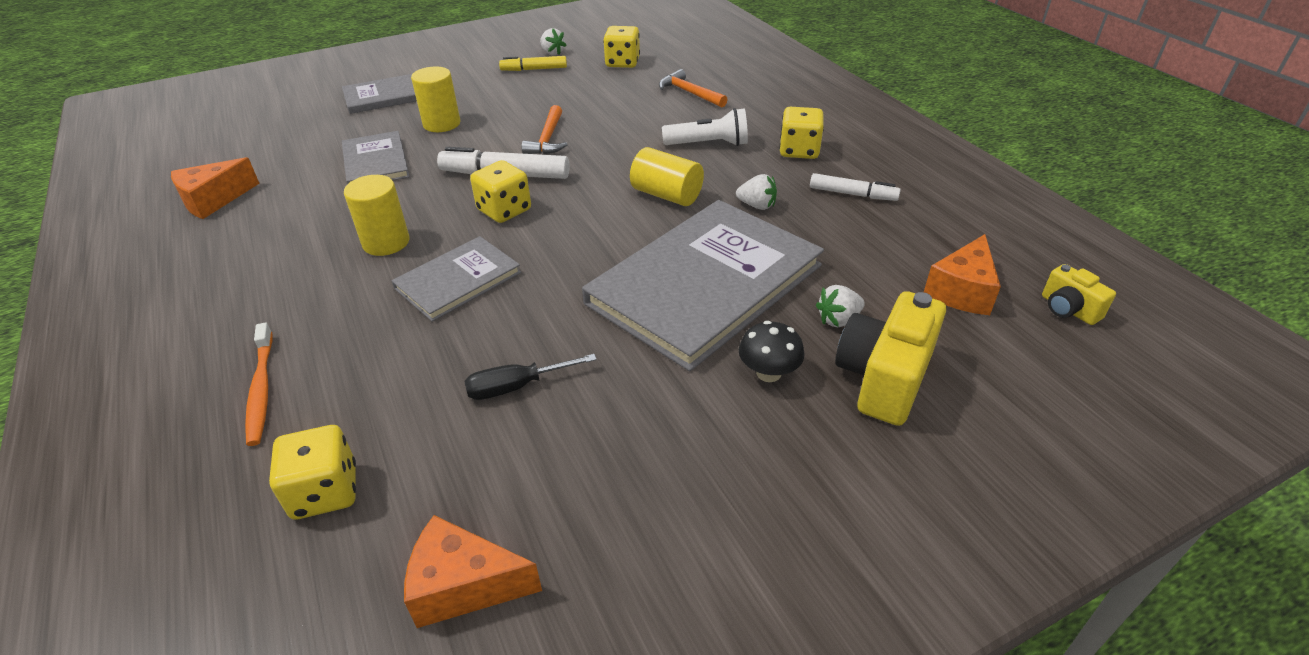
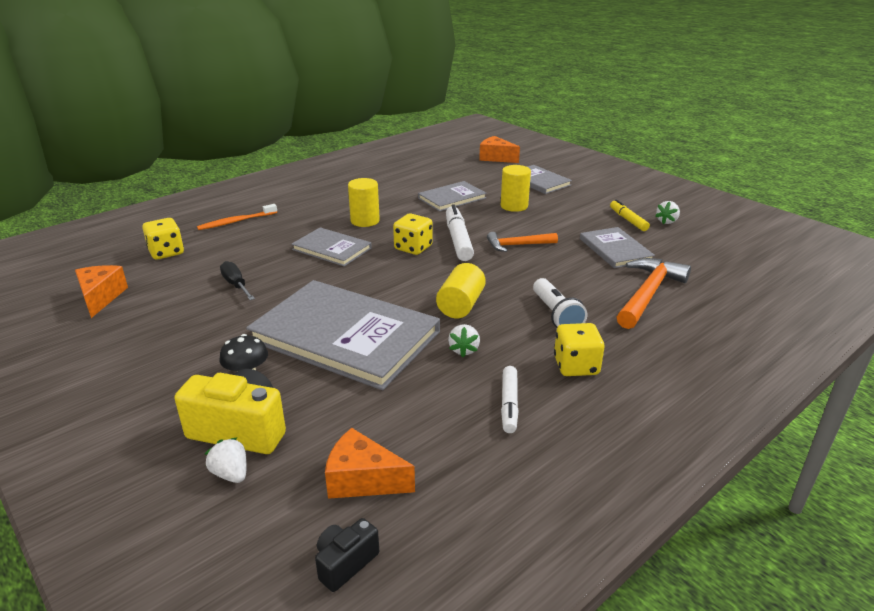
camera: 75 degrees right, 10 degrees down
(213, 200) = (391, 170): orange cheese -> orange cheese (496, 158)
(594, 89) = (615, 249): none -> grey book
(622, 63) = (679, 254): yellow dice -> none
(689, 93) = (648, 294): orange hammer -> orange hammer, size x1.61
(838, 320) = (310, 403): white strawberry -> white strawberry (231, 474)
(1068, 309) = (345, 563): yellow camera -> black camera

